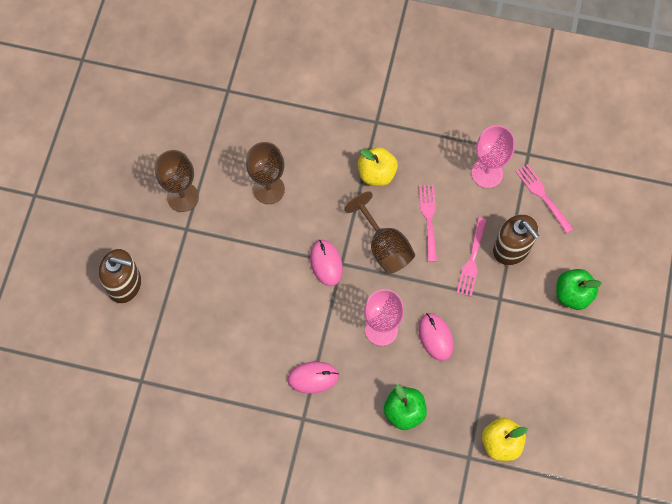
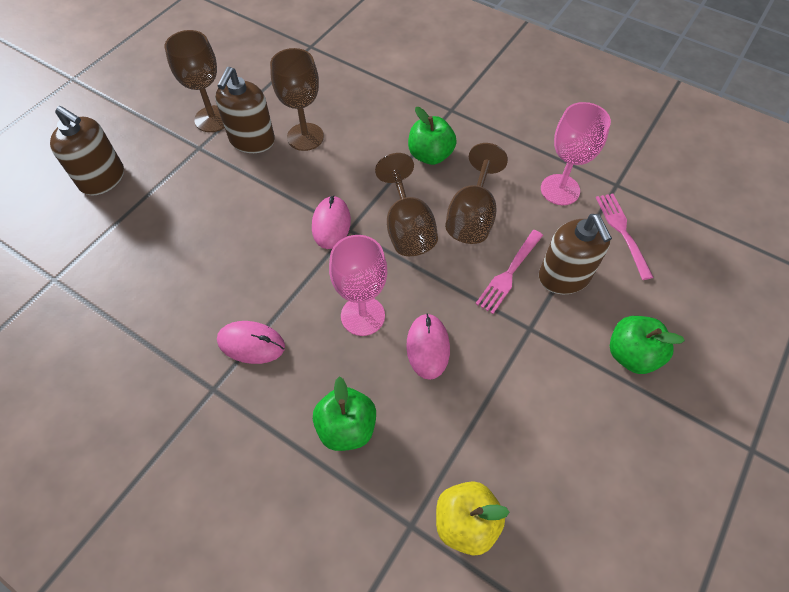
camera: 20 degrees right, 10 degrees down
(226, 207) = (252, 140): none -> brown soap dispenser
(376, 174) = (430, 155): yellow apple -> green apple
(429, 220) = (472, 216): pink fork -> brown goblet

